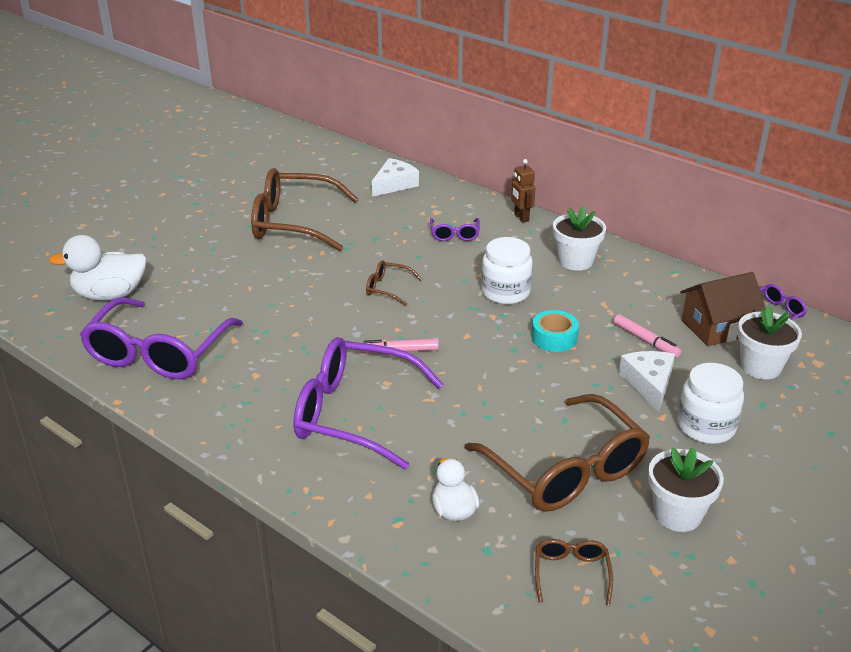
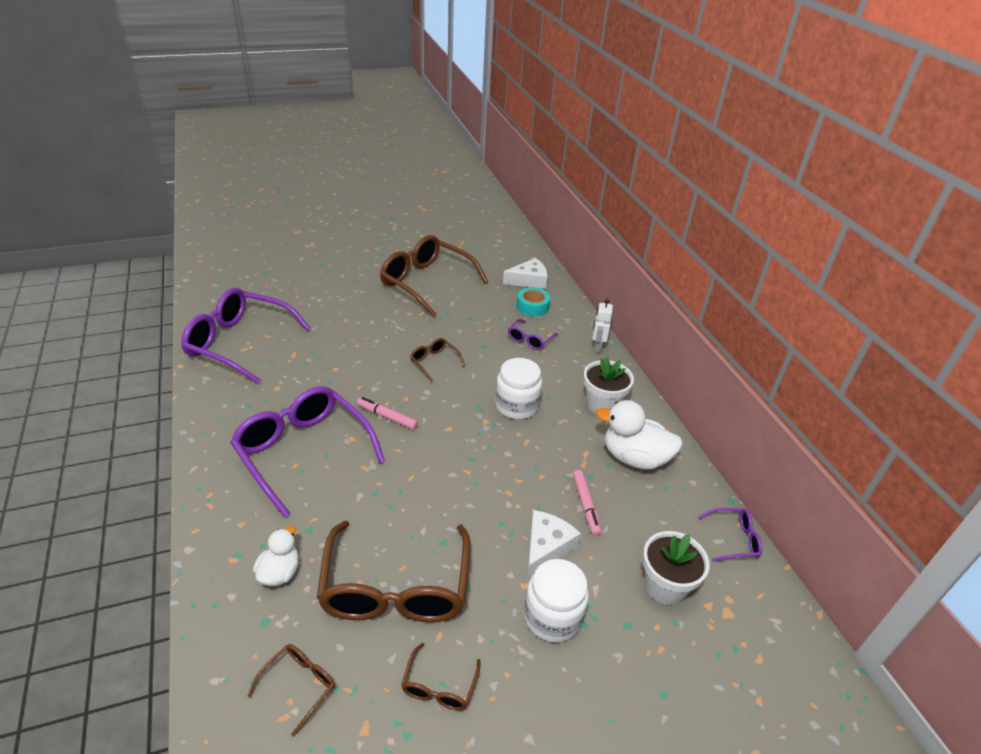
camera: 30 degrees right, 5 degrees up
(110, 295) = (259, 287): white duck -> white duck (634, 458)
(158, 353) = (239, 342): purple glasses -> purple glasses turned 60 degrees clockwise
(521, 217) = (597, 347): brown robot -> white robot
(554, 338) = (512, 464): turquoise tape -> turquoise tape (532, 307)
(677, 514) = (439, 686): white flower pot -> brown glasses
(717, 327) = (663, 525): brown house -> none

